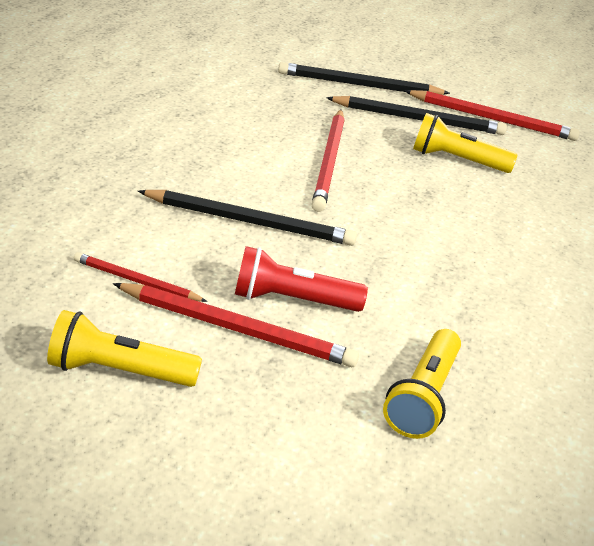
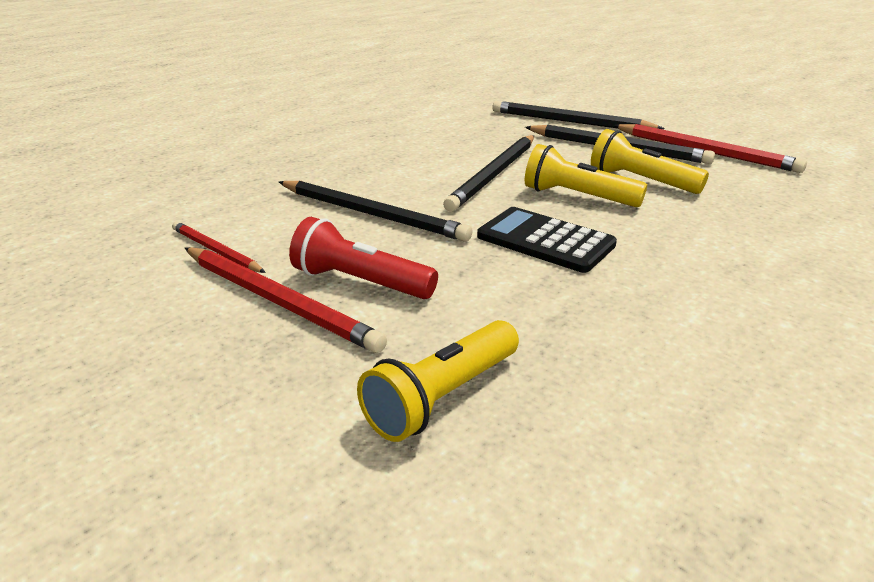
camera: 25 degrees right, 5 degrees down
(119, 371) = (124, 323): yellow flashlight -> yellow flashlight (578, 197)
(329, 162) = (494, 175): red pencil -> black pencil
(415, 237) = (545, 241): none -> black calculator

